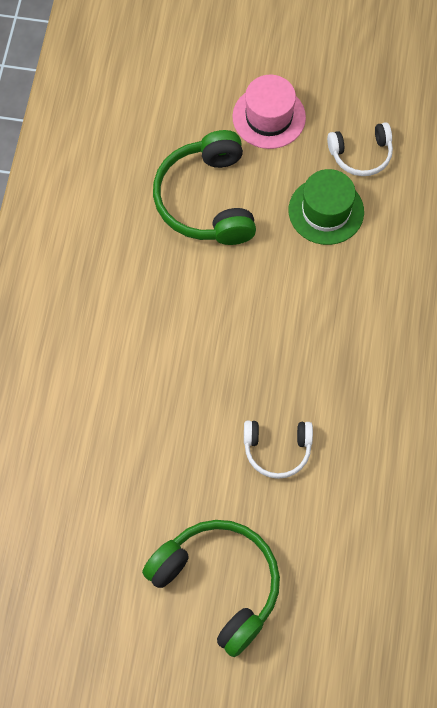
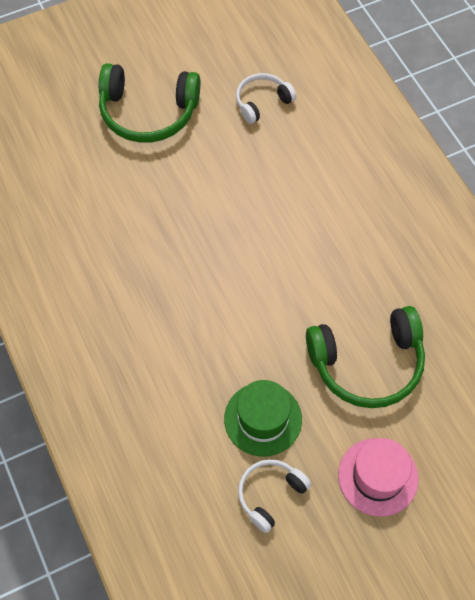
camera: 145 degrees right, 5 degrees down
(206, 200) = (367, 363): green headphones -> green headphones turned 120 degrees clockwise
(277, 450) = (168, 212): white headphones -> white headphones (262, 102)

